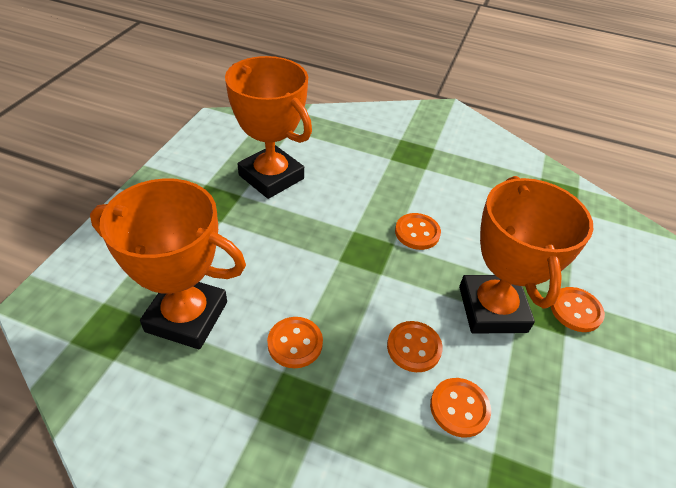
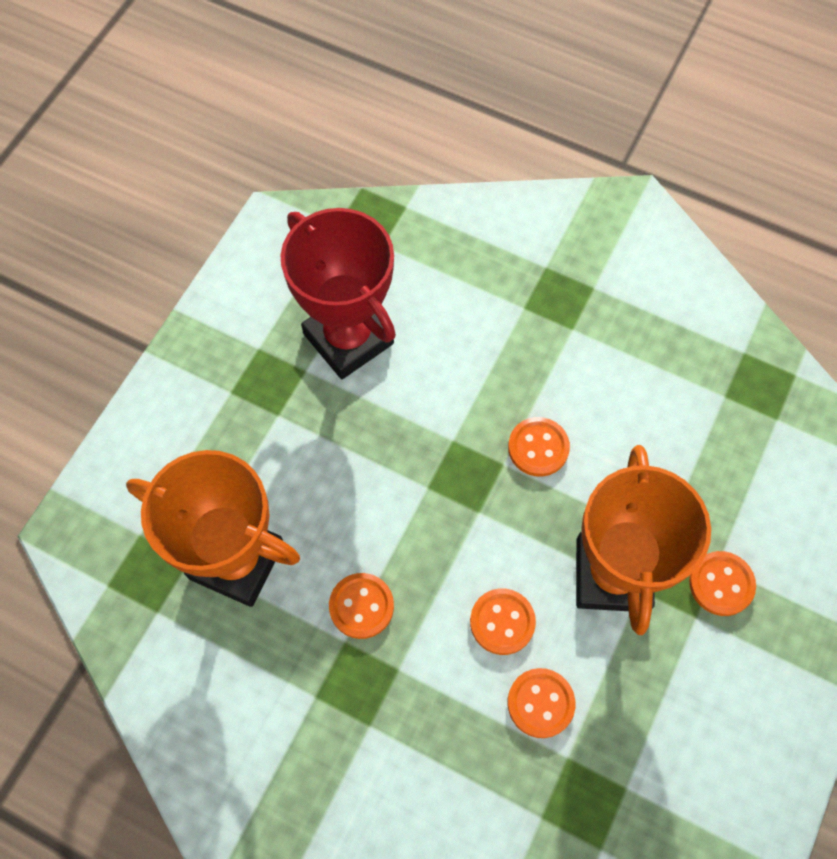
camera: 10 degrees right, 20 degrees up
(271, 177) = (348, 338): orange trophy -> red trophy

